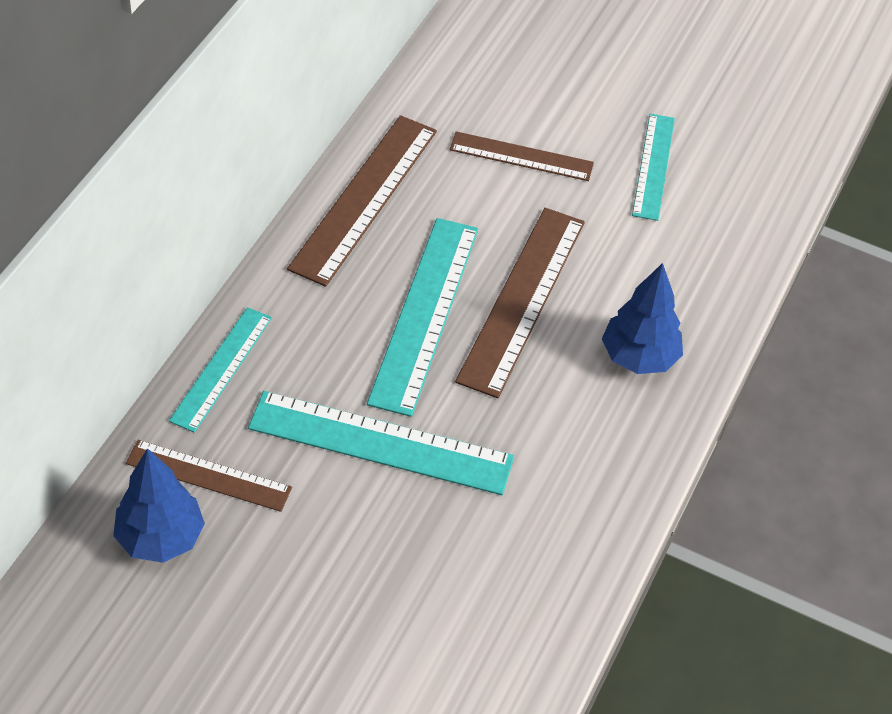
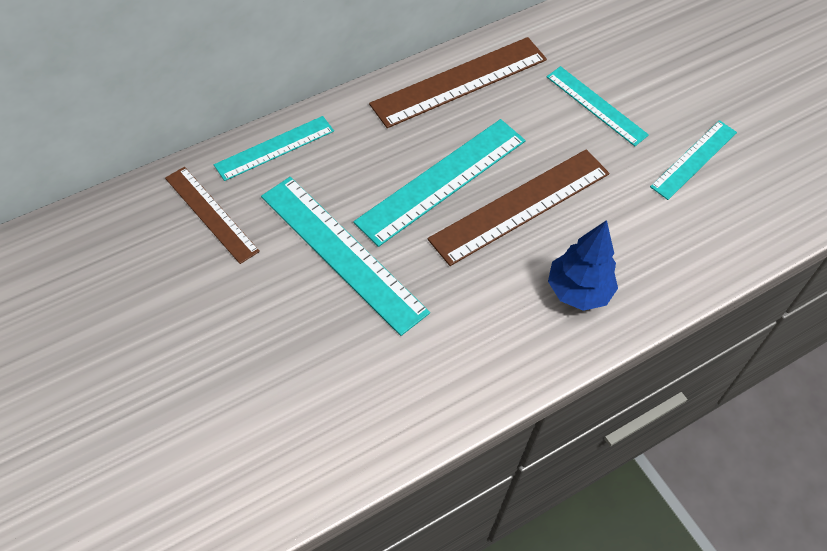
camera: 30 degrees right, 5 degrees up
(160, 538) = (149, 239): blue tree -> none
(521, 156) = (596, 105): brown ruler -> turquoise ruler

